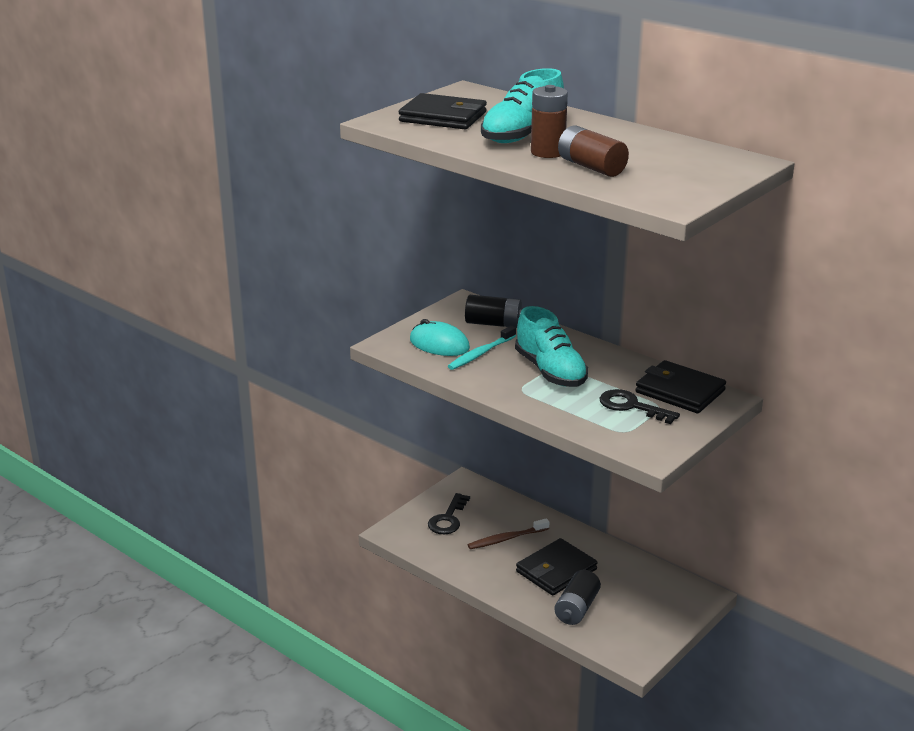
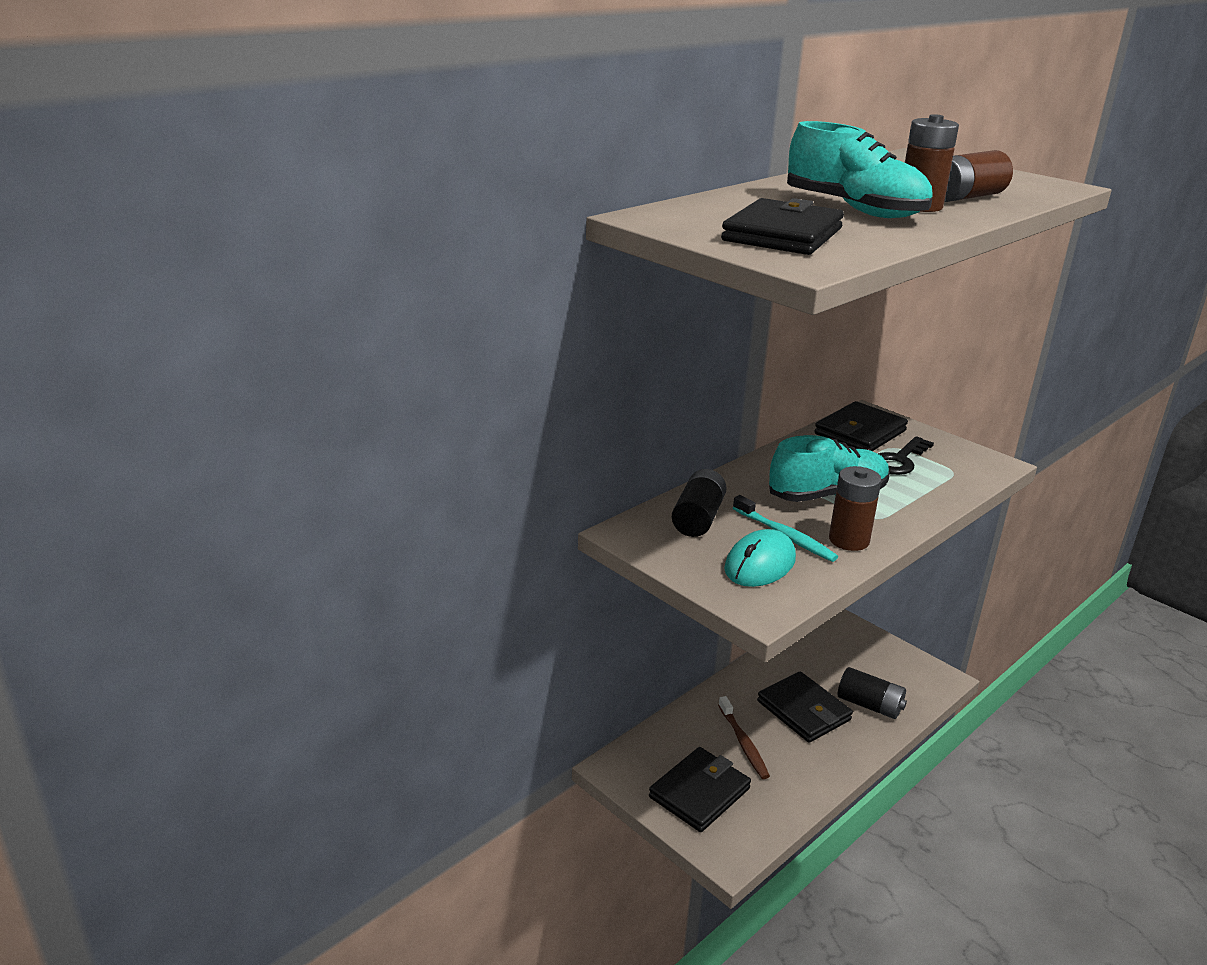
camera: 85 degrees left, 0 degrees up
(448, 519) = (699, 793): black key -> black wallet
(483, 377) = (849, 540): none -> brown battery

